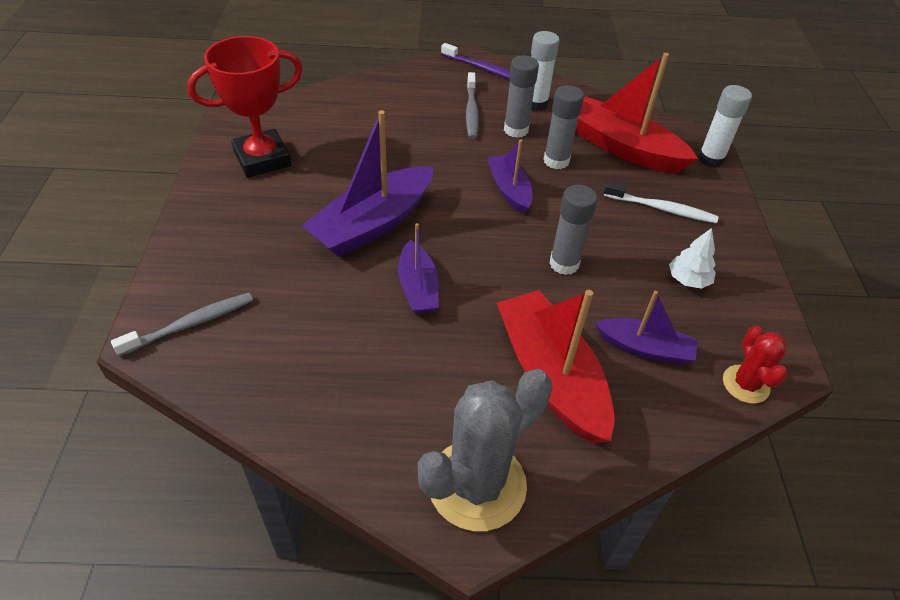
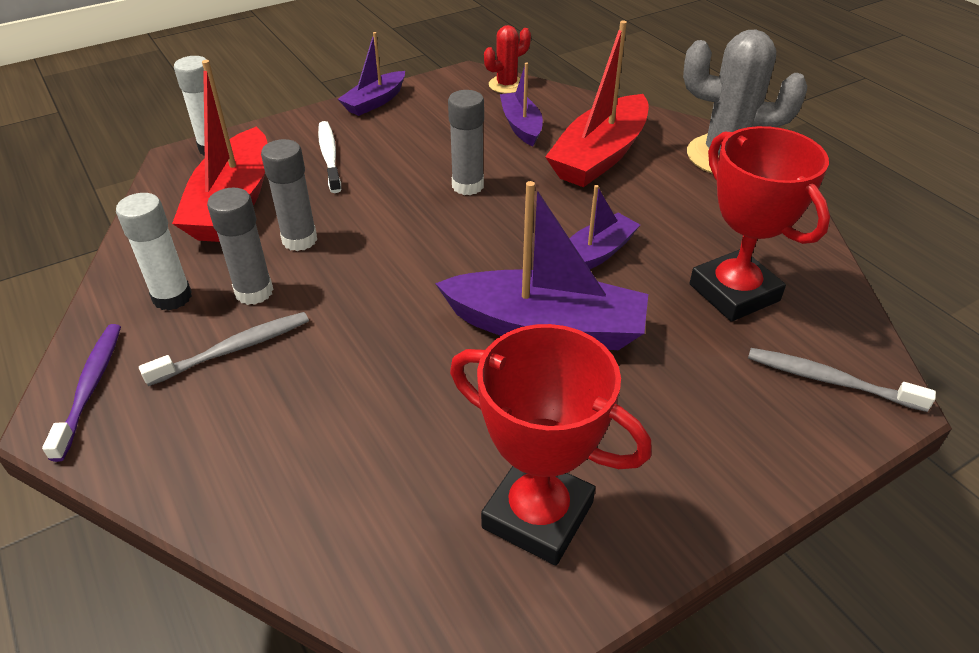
camera: 120 degrees left, 5 degrees down
(306, 337) = (734, 292): none -> red trophy
(509, 190) = (386, 254): purple boat -> purple boat (375, 102)
(688, 280) = (420, 124): white tree -> none

